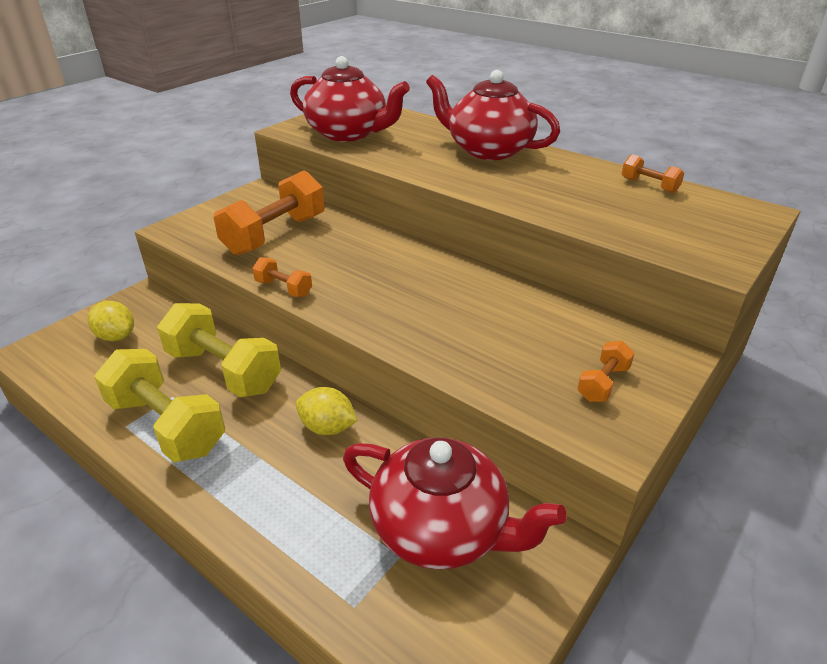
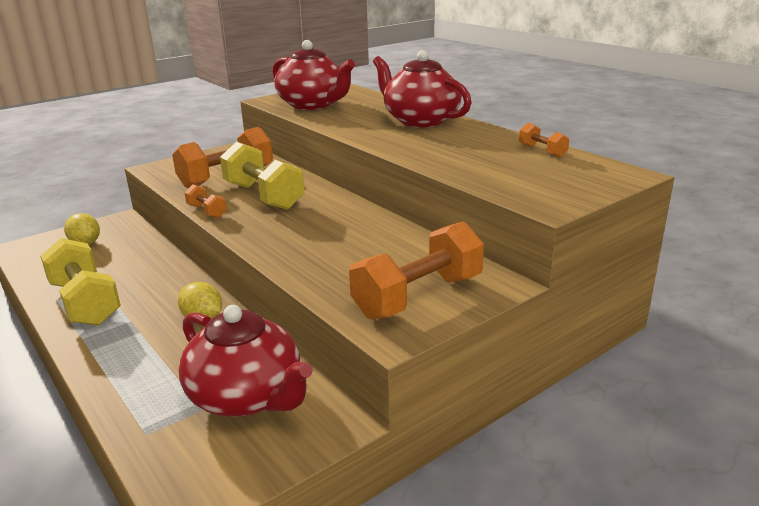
camera: 15 degrees right, 10 degrees down
(224, 370) = (149, 273): yellow dumbbell -> yellow dumbbell (263, 196)
(603, 383) = (418, 296): orange dumbbell -> orange dumbbell, size x2.10

